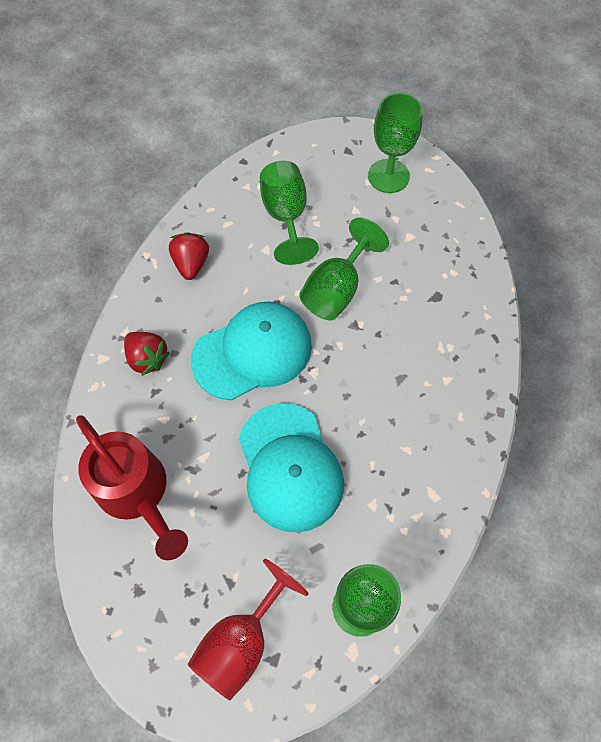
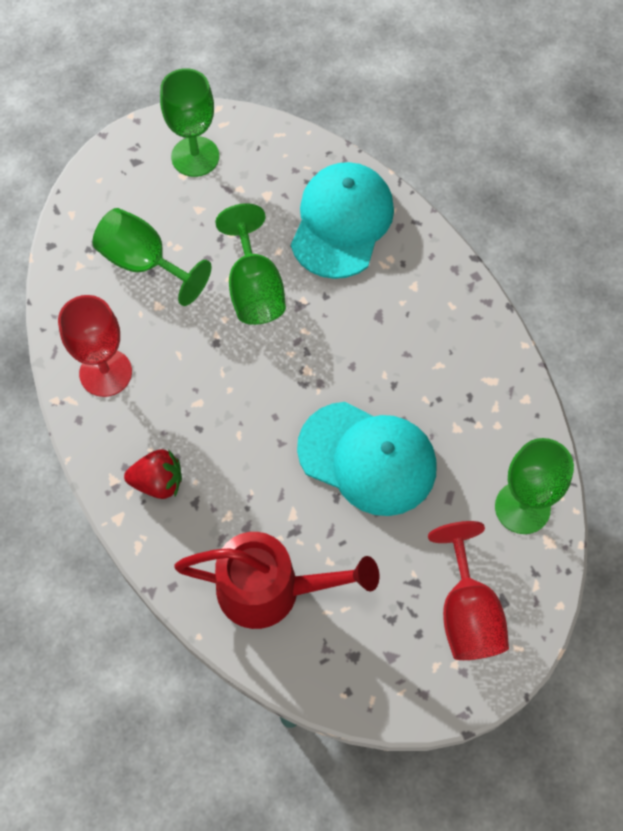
camera: 45 degrees left, 0 degrees up
(191, 263) = (105, 373): red strawberry -> red goblet
(252, 352) = (241, 399): turquoise cap -> turquoise cap (342, 222)

